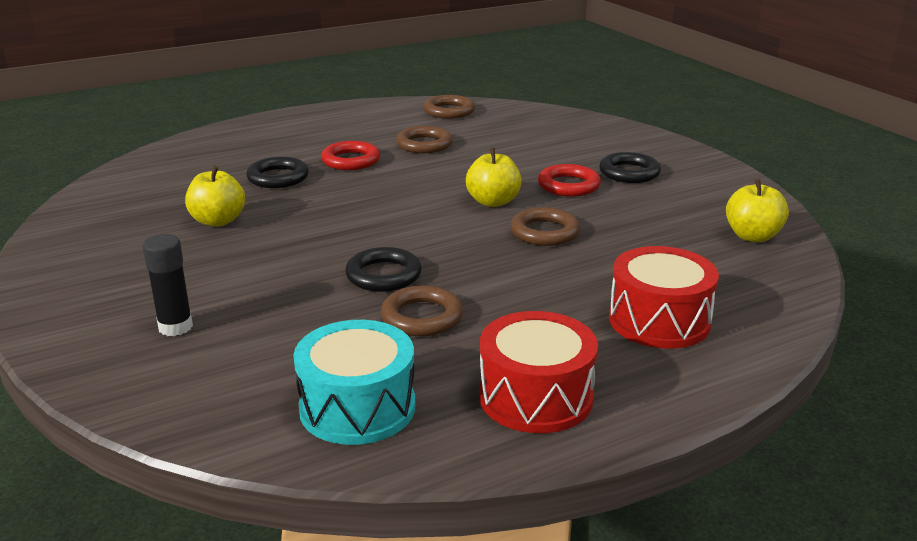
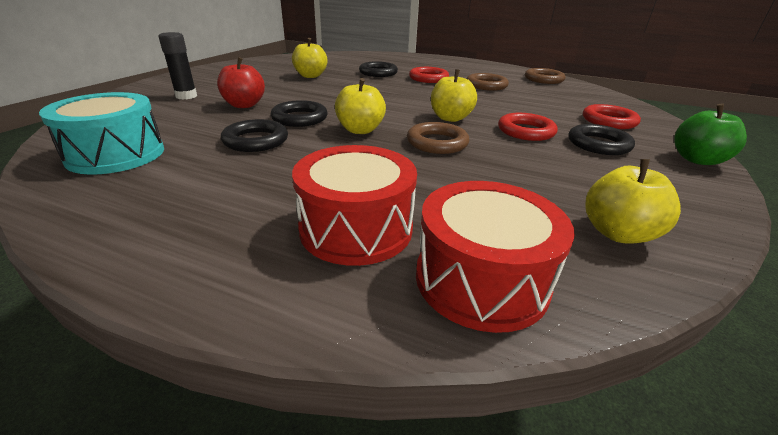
camera: 50 degrees right, 5 degrees up
(282, 296) = (244, 105): none -> red apple
(422, 317) = (256, 141): brown ring -> black ring
(465, 255) = (360, 130): none -> yellow apple
(535, 397) = (163, 208): red drum -> red drum (481, 279)
(591, 144) = (609, 121): none -> red ring
(693, 156) = (697, 160): none -> green apple

